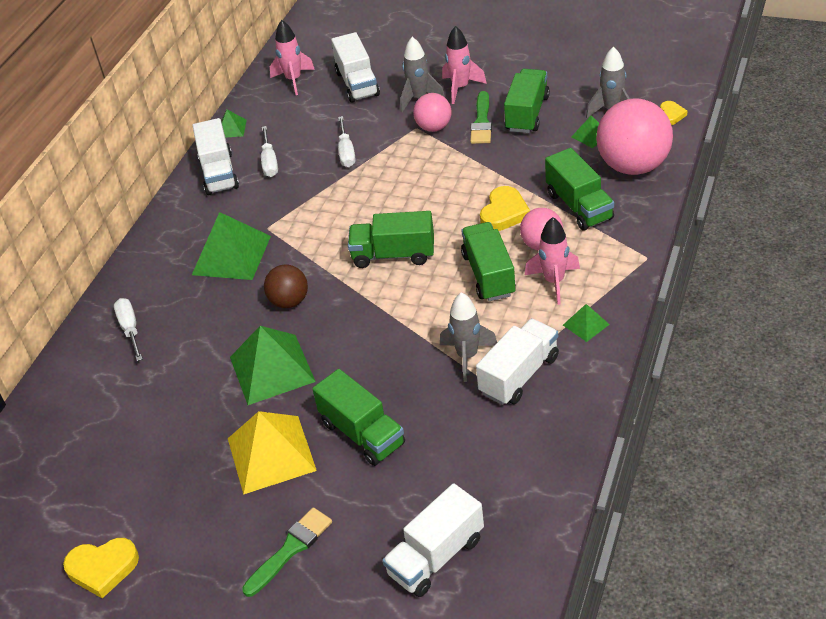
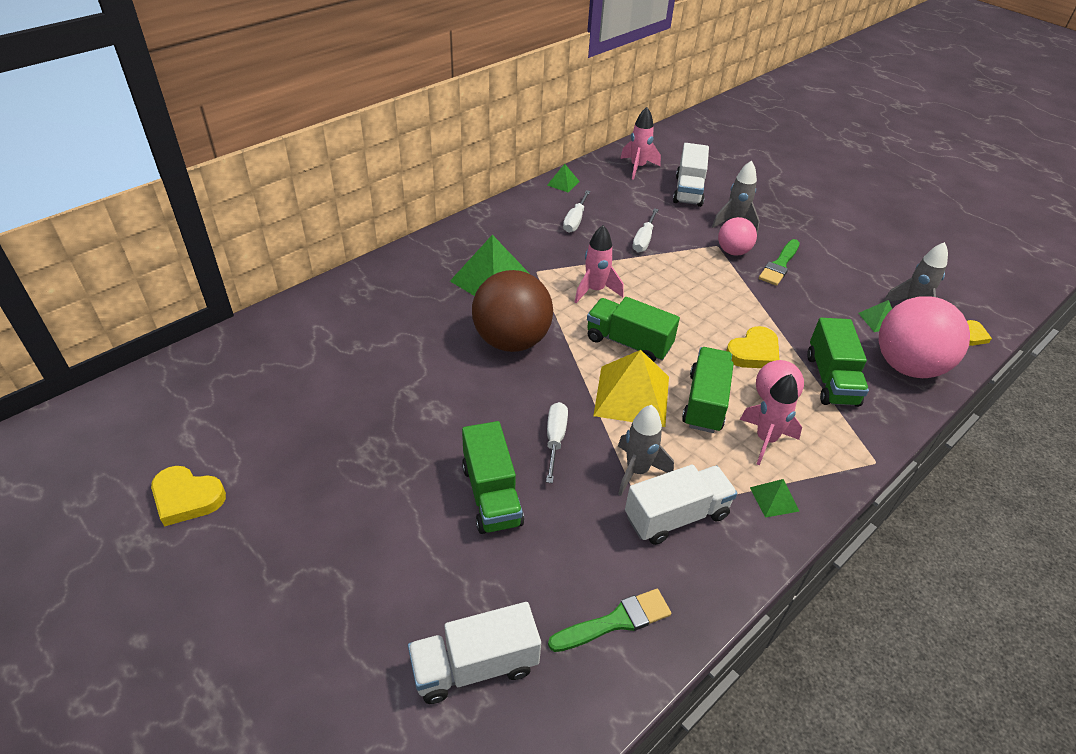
camera: 20 degrees right, 0 degrees up
(130, 329) = (370, 302): white screwdriver -> white screwdriver (555, 439)
(219, 173) = (529, 212): white truck -> none
(271, 454) = (399, 470): yellow pyramid -> yellow pyramid (632, 395)
(272, 369) = (455, 392): green pyramid -> none
(289, 301) = (512, 340): brown ball -> brown ball, size x1.84
(290, 549) = (349, 574): green brush -> green brush (615, 621)
(460, 88) = (777, 229): pink rocket -> pink rocket (595, 290)
(527, 114) = (826, 275): green truck -> none

